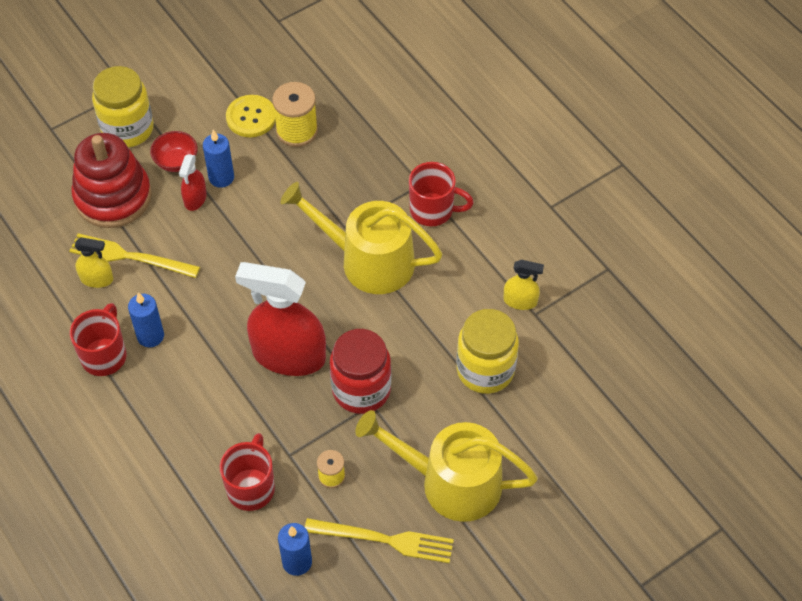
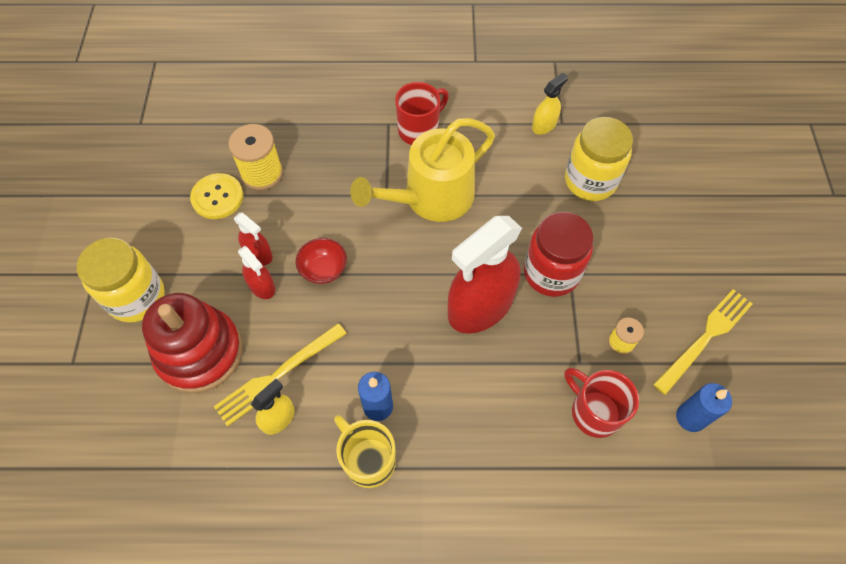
camera: 55 degrees left, 5 degrees up
(104, 355) = (368, 460): red mug -> yellow mug
(176, 162) = (209, 279): red bowl -> red bowl (324, 270)
(221, 177) = (258, 254): blue candle -> red spray bottle
(451, 482) = (678, 261): yellow watering can -> none

